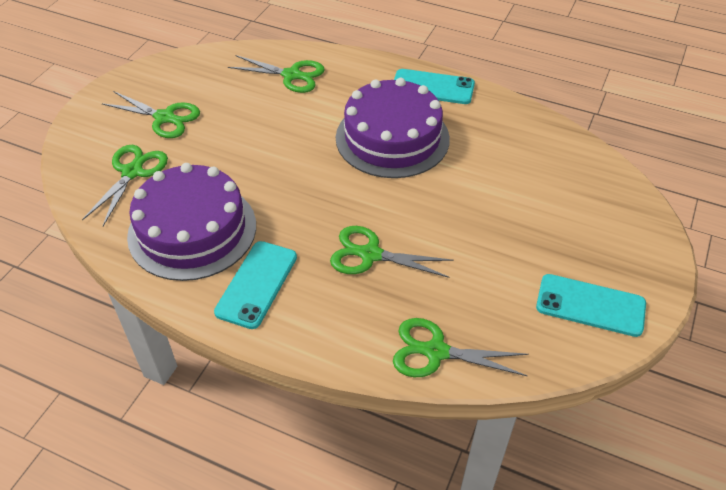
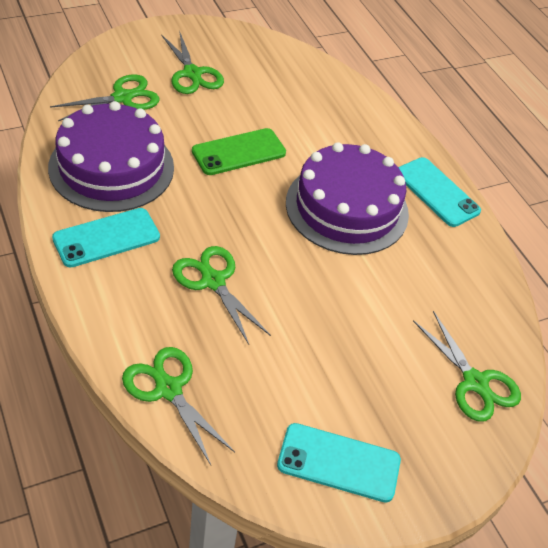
camera: 35 degrees right, 0 degrees up
(273, 151) = (239, 152): none -> green phone
(291, 75) = (328, 104): green scissors -> green scissors (475, 382)
(590, 305) = (339, 462): turquoise phone -> turquoise phone turned 45 degrees counterclockwise

